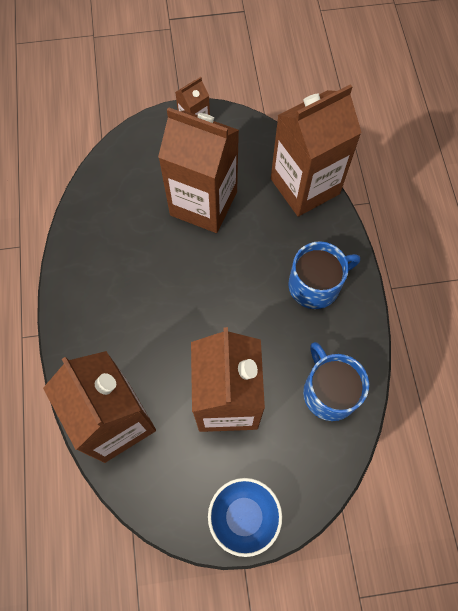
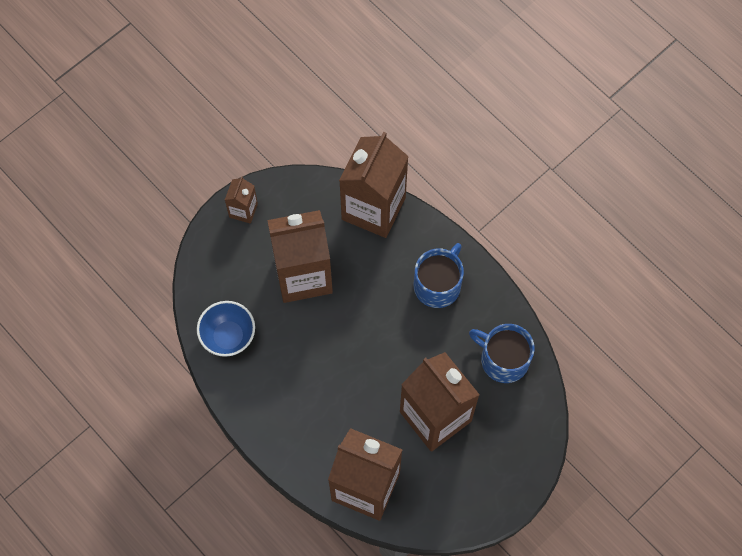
camera: 35 degrees left, 0 degrees up
(244, 516) = (505, 487): blue bowl -> blue bowl (228, 337)

